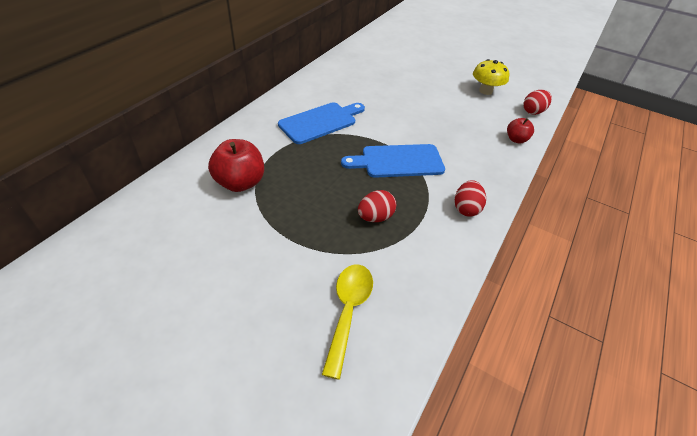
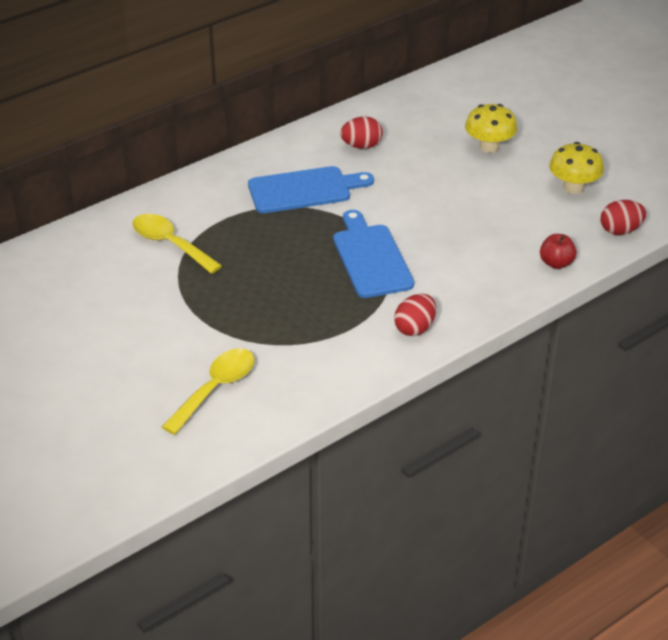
camera: 25 degrees right, 5 degrees down
(240, 183) = (170, 244): red apple -> yellow spoon
(375, 217) = (300, 313): red egg -> red egg (361, 146)
(398, 161) = (371, 258): blue cutting board -> blue cutting board turned 60 degrees clockwise
(419, 75) = (489, 147): none -> yellow mushroom

